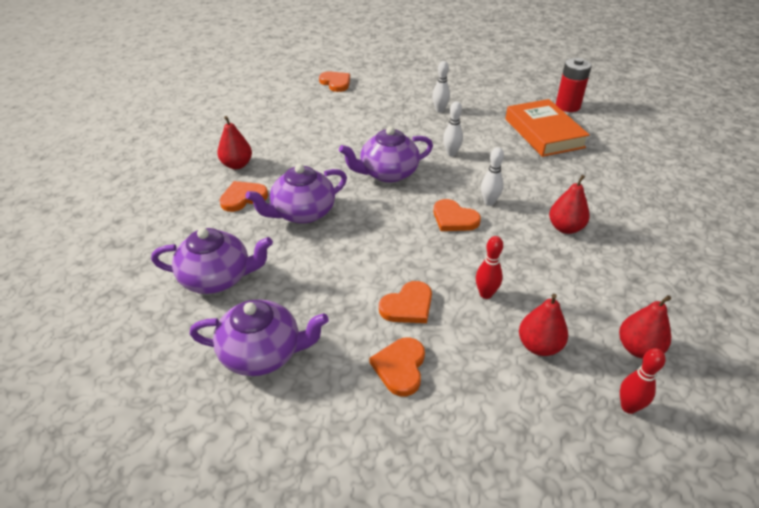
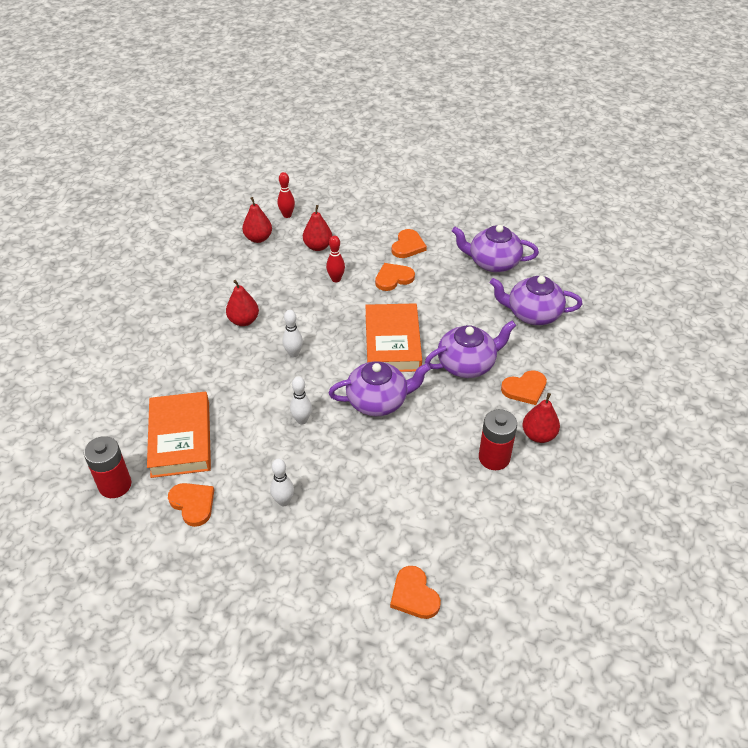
camera: 170 degrees left, 5 degrees up
(279, 147) = (494, 458): none -> red battery
(388, 224) = (392, 342): none -> orange book
(454, 218) = (333, 341): orange heart -> orange heart (193, 504)

